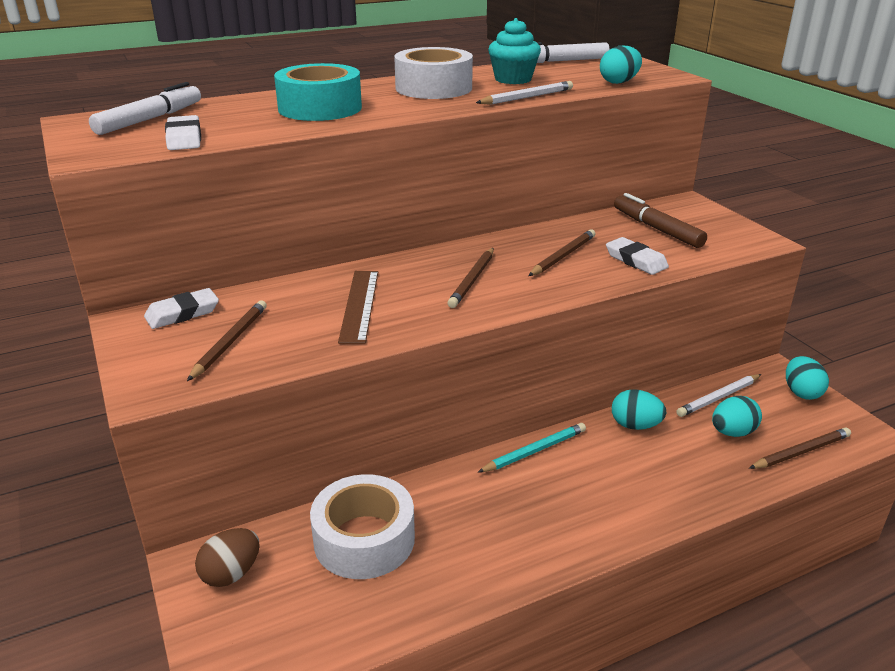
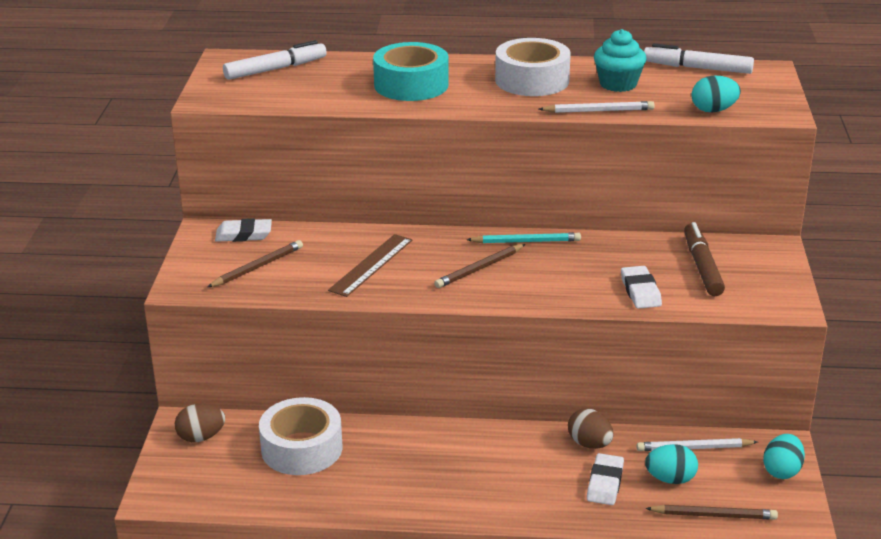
camera: 30 degrees right, 0 degrees up
(184, 138) = (281, 96): white eraser -> white eraser (605, 483)
(535, 451) = (483, 434): turquoise pencil -> turquoise pencil (526, 241)
(563, 256) = (580, 269): brown pencil -> none
(635, 425) = (589, 444): turquoise egg -> brown egg

